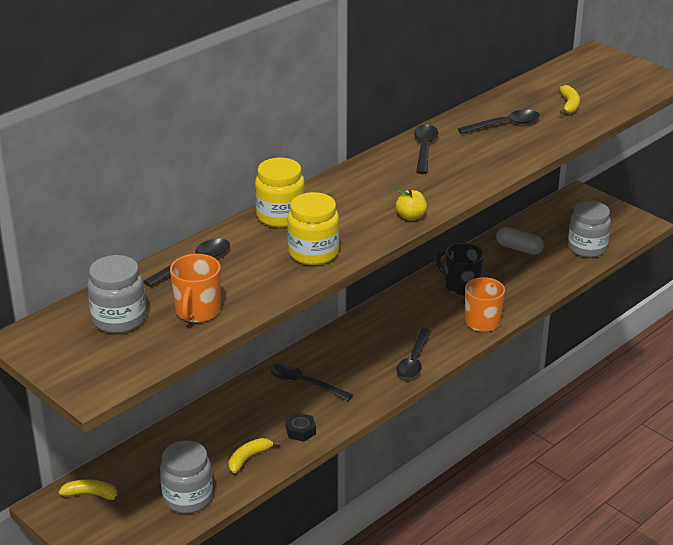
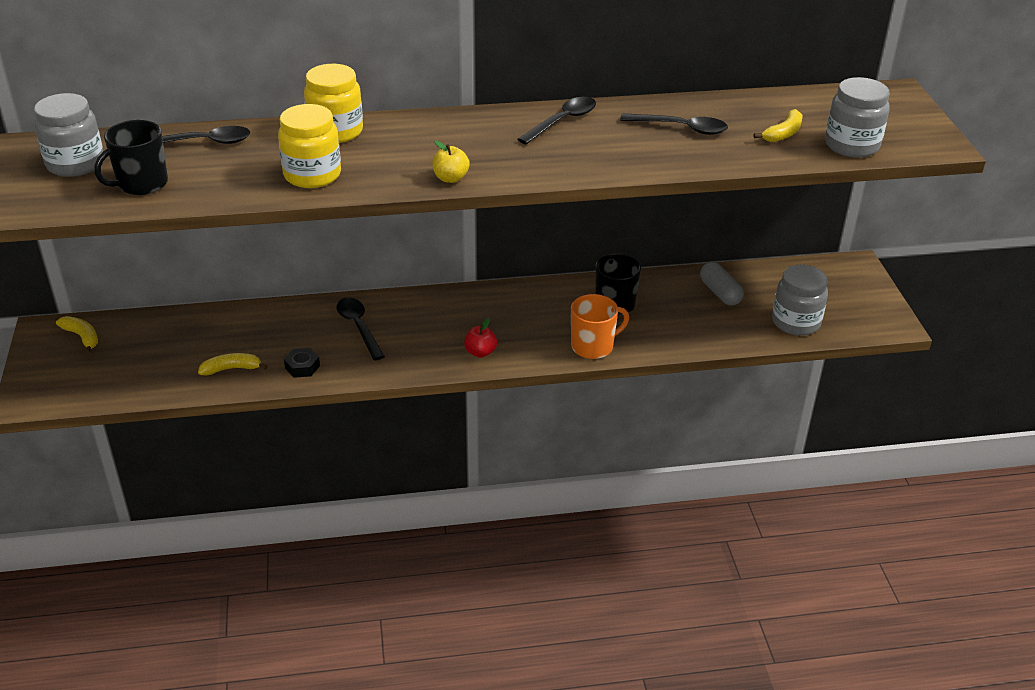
camera: 35 degrees right, 5 degrees up
(188, 498) = (144, 377): grey jar -> grey jar (851, 145)
(197, 311) = (141, 184): orange mug -> black mug
(414, 360) = (480, 352): black spoon -> red apple

